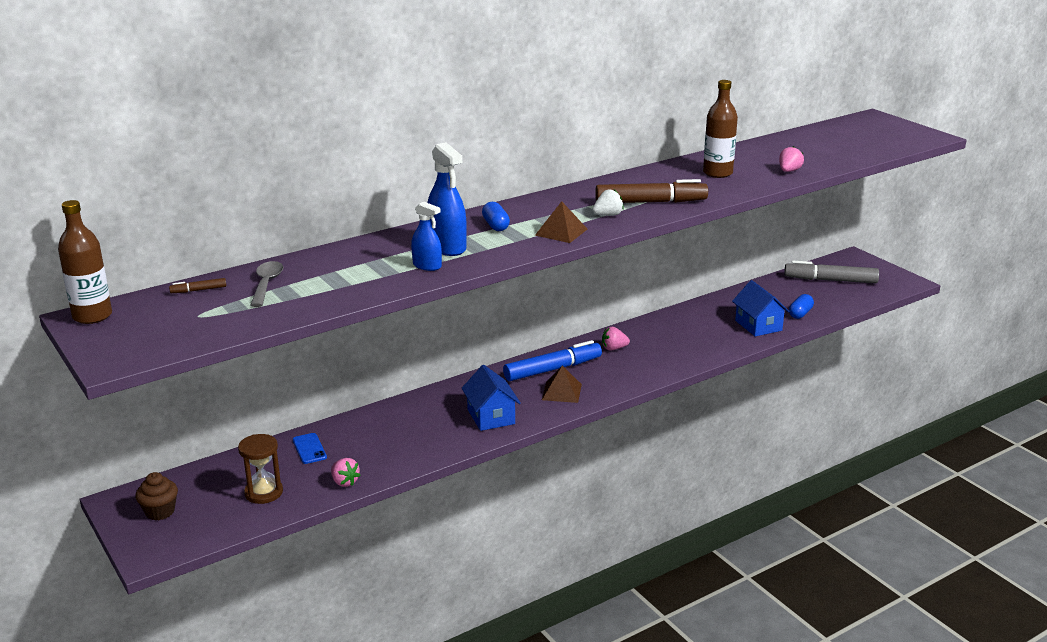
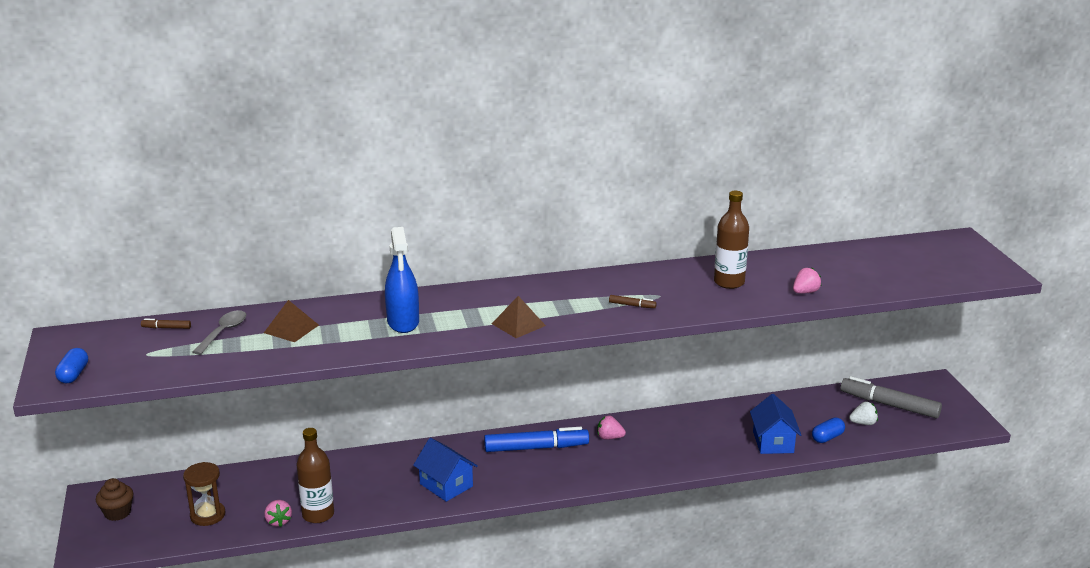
camera: 20 degrees right, 0 degrees up
(92, 316) = (68, 337): brown bottle -> brown bottle (318, 514)
(309, 449) = (271, 481): blue phone -> none
(427, 266) = (369, 339): blue spray bottle -> none
(491, 417) = (446, 485): blue house -> blue house turned 45 degrees counterclockwise
(495, 225) = (465, 306): blue capsule -> blue capsule (73, 375)
(561, 392) = (528, 473): brown pyramid -> brown pyramid (291, 328)
(608, 215) = (578, 313): white strawberry -> white strawberry (863, 423)
(650, 202) = (632, 305): brown marker -> brown marker, size x0.42

